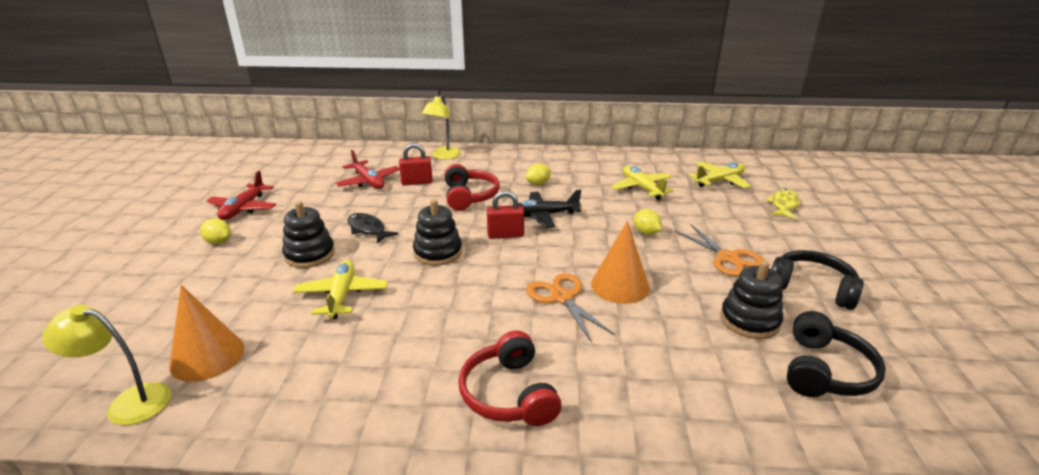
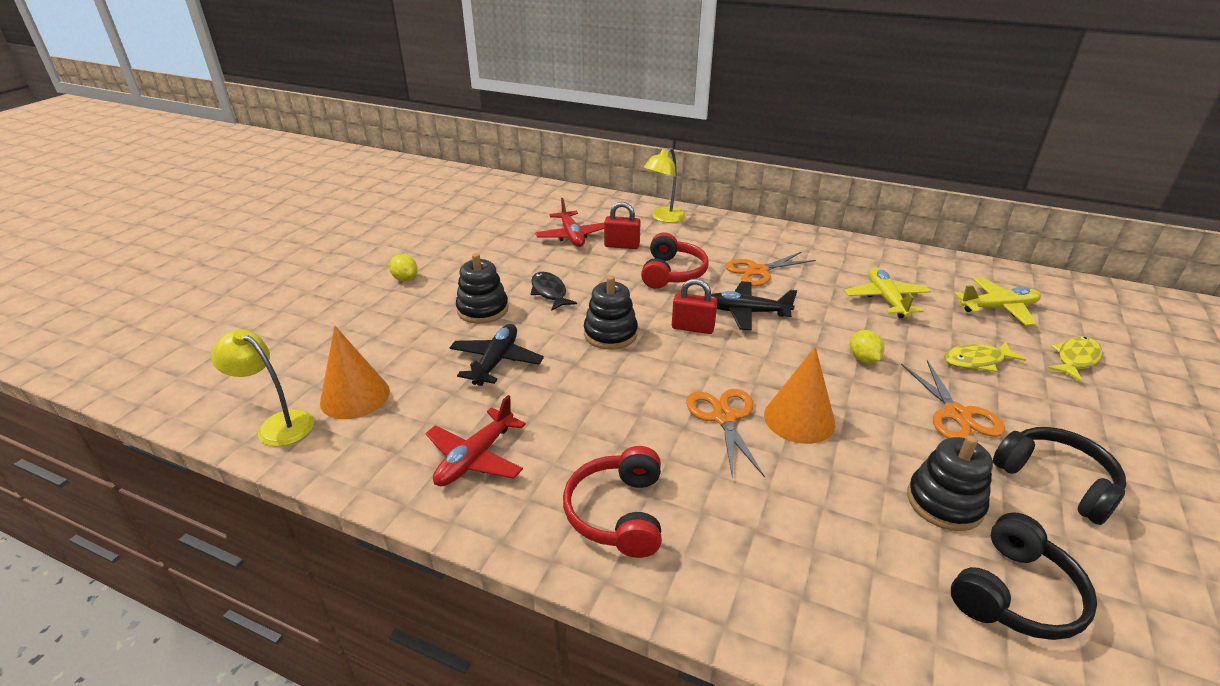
camera: 20 degrees right, 5 degrees up
(243, 208) = (440, 246): red plane -> red plane (475, 458)
(342, 295) = (496, 361): yellow plane -> black plane
(538, 184) = (758, 271): yellow lemon -> orange scissors
(723, 219) = (977, 361): none -> yellow fish

